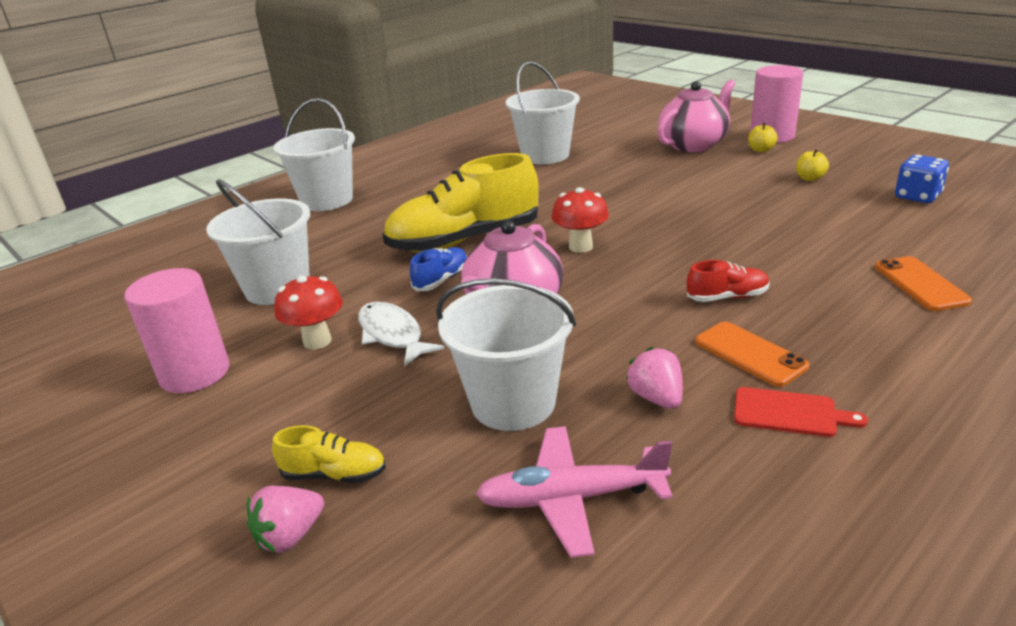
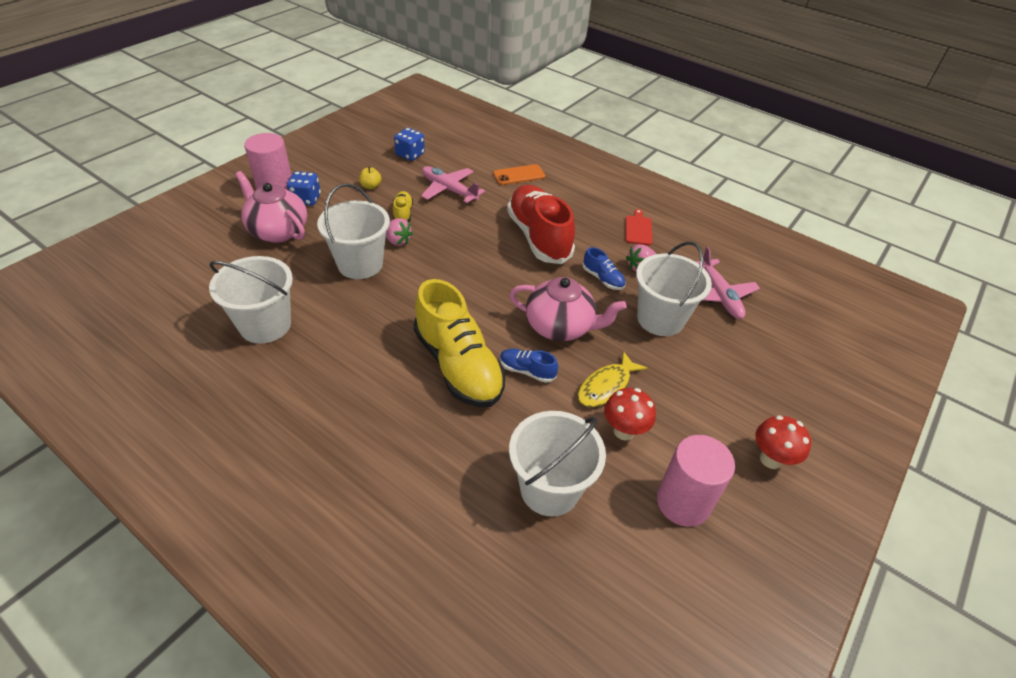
camera: 105 degrees left, 15 degrees up
(290, 536) = (788, 392): pink strawberry -> pink strawberry (397, 241)
(327, 200) = (342, 509): white bucket -> white bucket (360, 264)
(334, 474) = (742, 385): yellow shoe -> yellow shoe (403, 214)
(392, 334) = (606, 387): white fish -> yellow fish
(580, 247) = (472, 296): red mushroom -> red mushroom (770, 459)
(620, 352) = (602, 279): none -> blue shoe
(727, 297) = (538, 237): red shoe -> red shoe, size x2.28
(750, 354) = (594, 235): orange phone -> none
(761, 150) = (306, 199): yellow apple -> blue dice
(831, 226) = (449, 190): none -> pink plane

